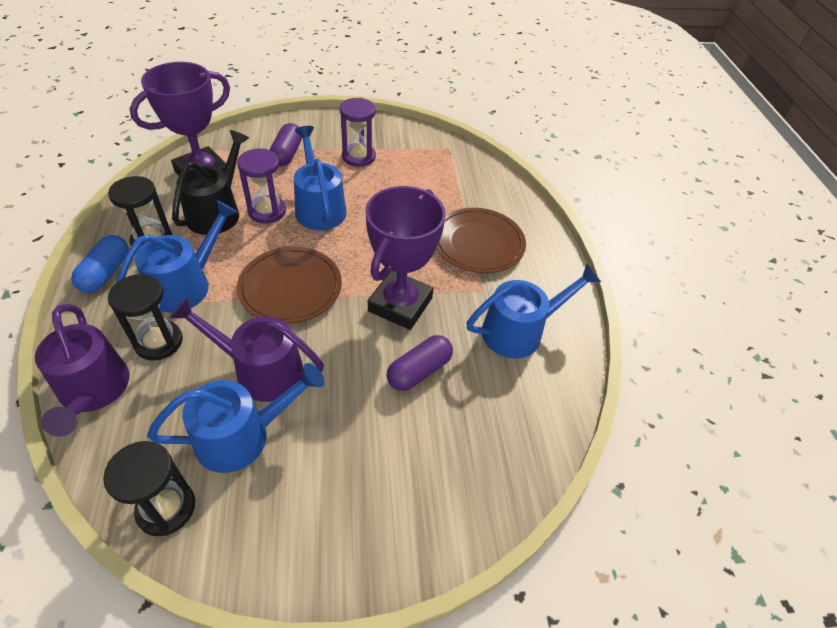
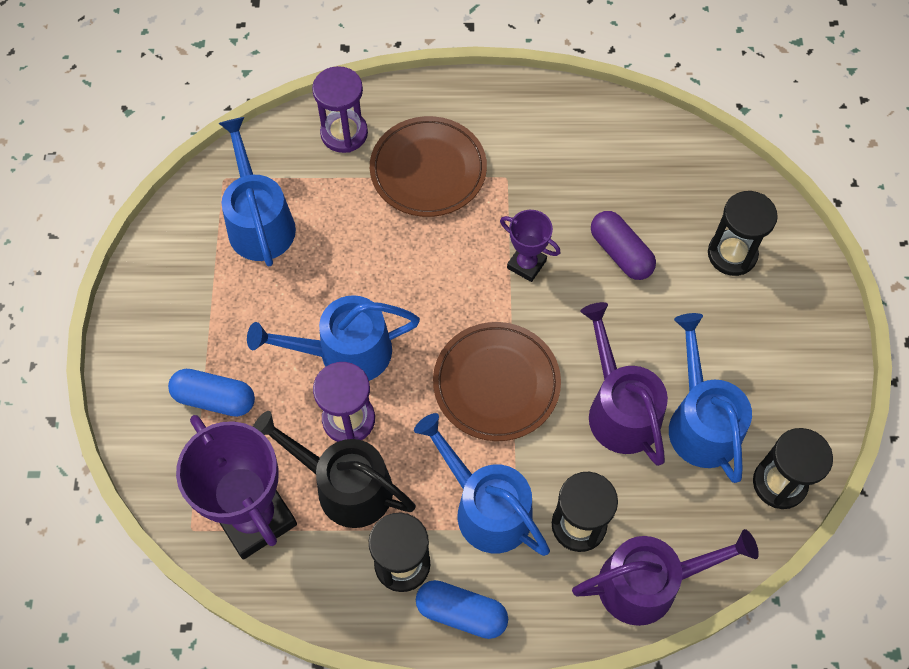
camera: 80 degrees left, 15 degrees up
(261, 370) = (620, 409): purple watering can -> purple watering can turned 135 degrees clockwise
(287, 154) = (214, 399): purple capsule -> blue capsule
(358, 157) = (232, 299): purple hourglass -> purple hourglass (344, 133)
(400, 304) = (526, 264): purple trophy -> purple trophy, size x0.51
(429, 469) = (732, 254): none -> black hourglass
(519, 331) = (568, 151): blue watering can -> blue watering can (259, 222)

